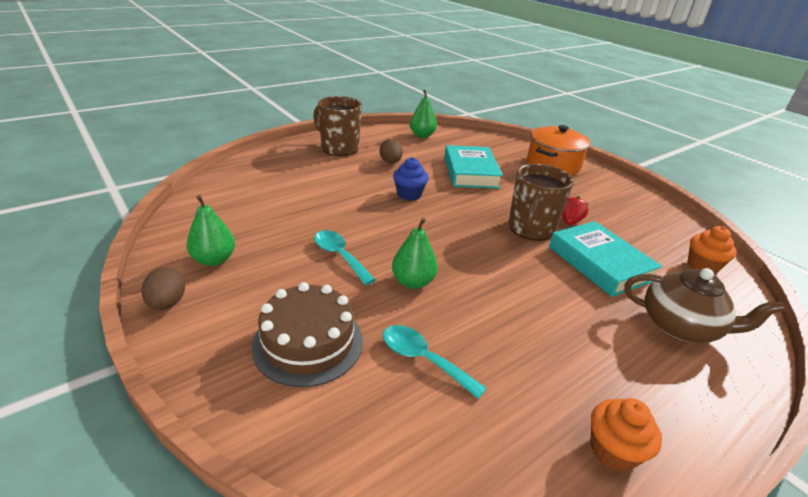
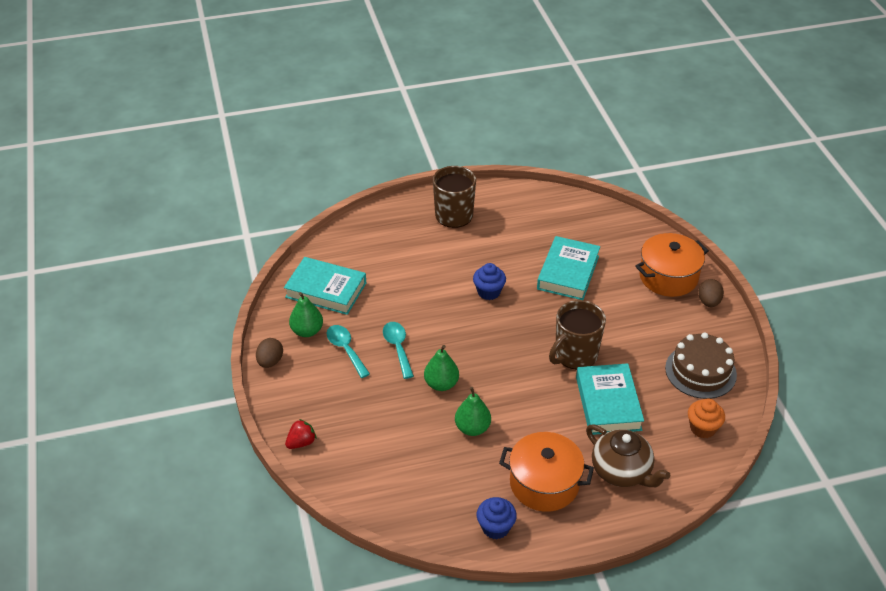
camera: 25 degrees right, 10 degrees up
(227, 218) = (326, 290): none -> turquoise book
(308, 342) = (348, 413): brown cake -> brown cake (700, 371)
(390, 162) = (494, 244): brown egg -> brown egg (708, 302)
(422, 135) = (551, 206): green pear -> green pear (472, 428)
(423, 359) = (415, 443): turquoise spoon -> turquoise spoon (346, 349)
(570, 222) = (620, 355): red strawberry -> red strawberry (301, 442)
(613, 451) = (495, 527): orange cupcake -> blue cupcake
(616, 365) = (544, 483): none -> orange pot

